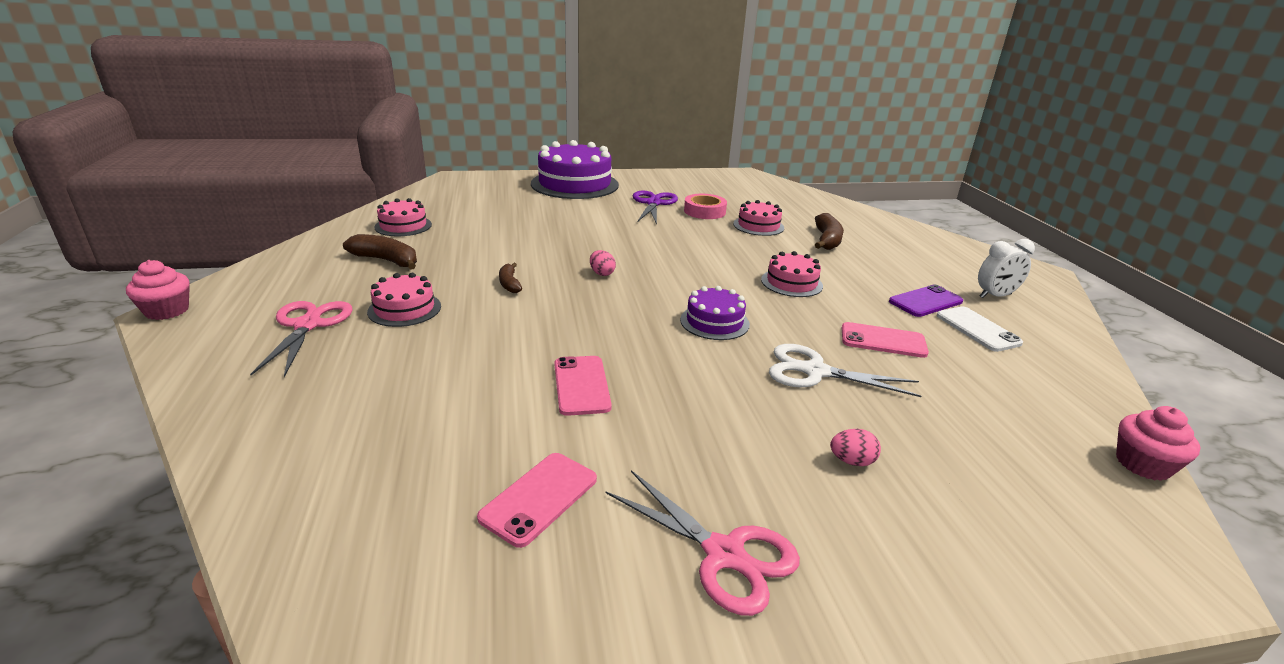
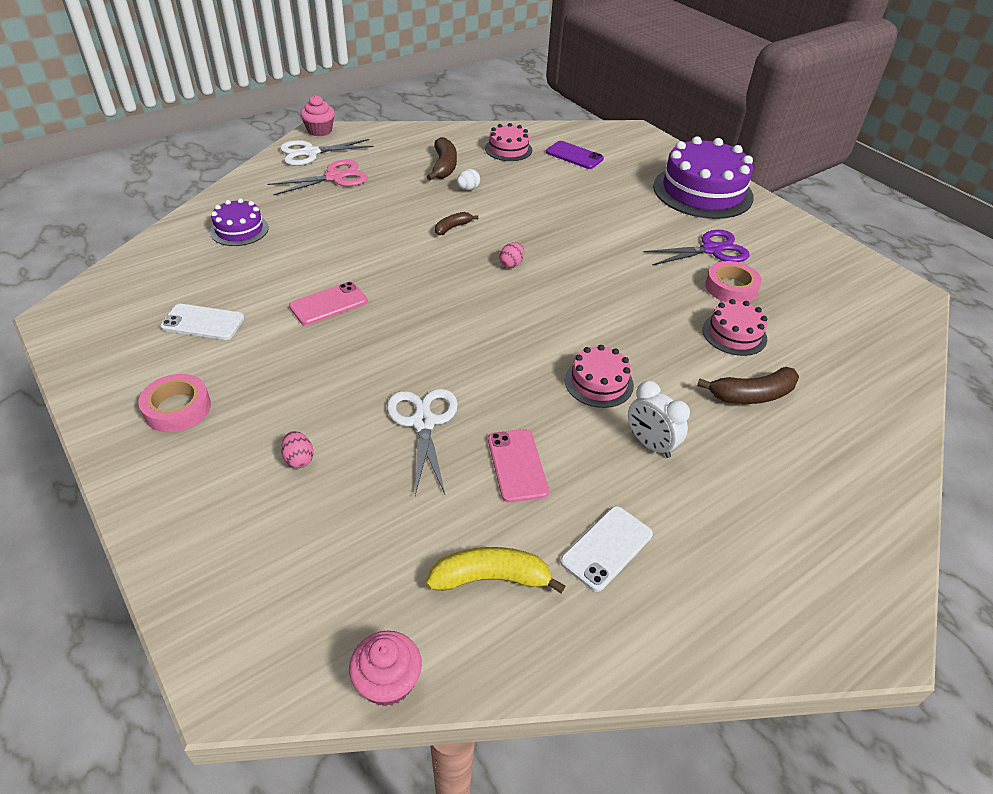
camera: 65 degrees right, 15 degrees up
(215, 329) = (310, 153): none -> white scissors
(404, 309) = (380, 201): pink cake -> none
(448, 260) = (468, 189): none -> white egg
(539, 498) = (203, 322): pink phone -> white phone
(714, 322) = (471, 347): purple cake -> purple cake (239, 230)
(724, 554) = (177, 408): pink scissors -> pink tape
(925, 301) = (646, 497): purple phone -> purple phone (574, 155)
(995, 296) = (726, 570): white clock -> white clock (650, 444)
(1015, 385) = (491, 578): none -> yellow banana

